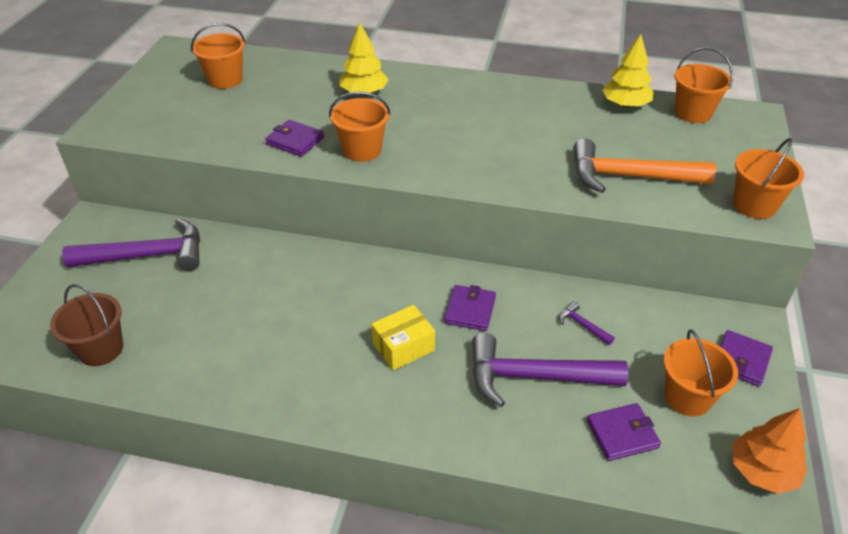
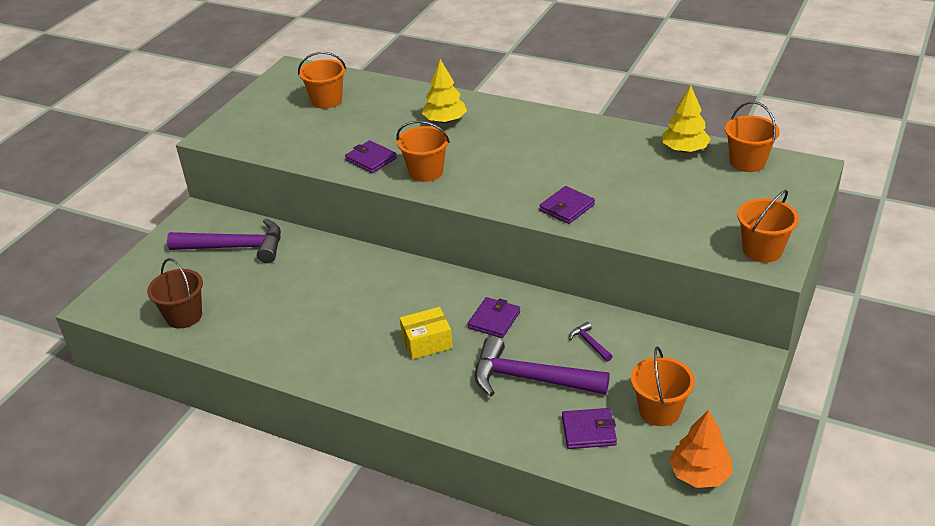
camera: 15 degrees right, 5 degrees down
(630, 177) = (657, 215): orange hammer -> none
(741, 360) = (723, 388): purple wallet -> purple wallet (567, 207)

